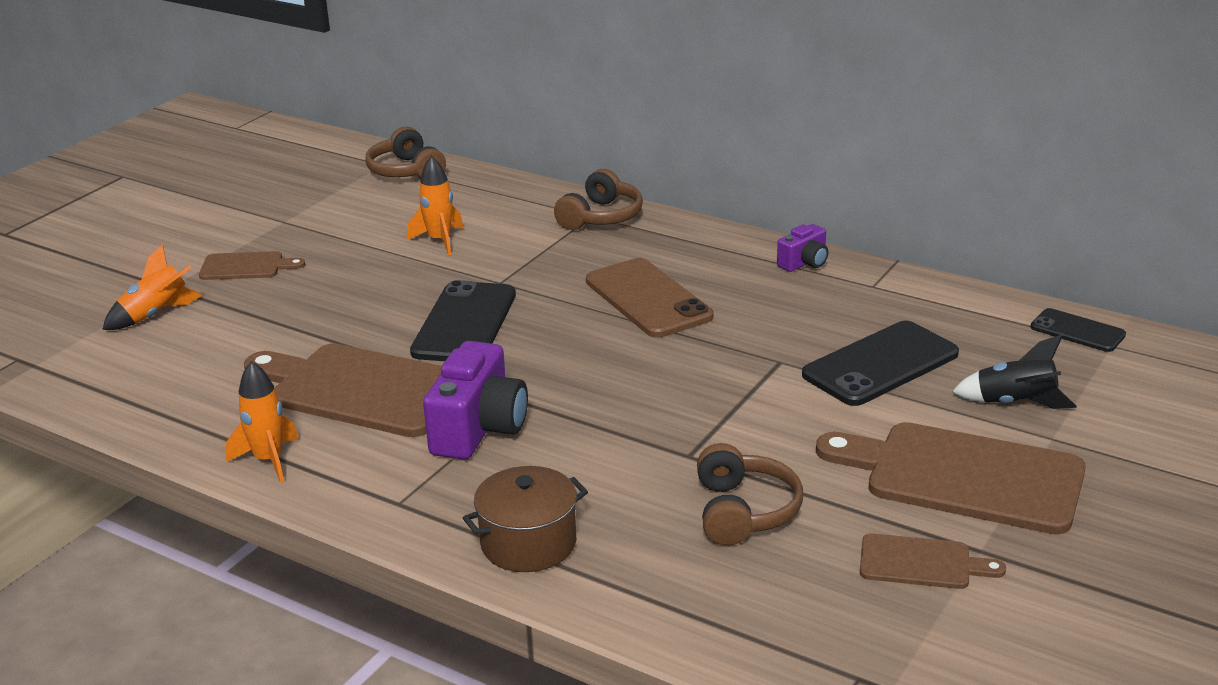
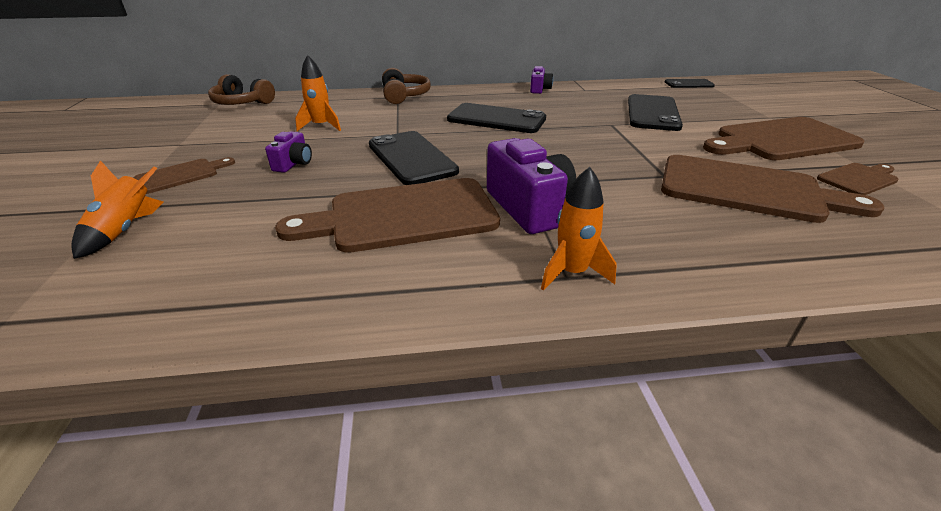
camera: 40 degrees left, 5 degrees up
(268, 460) = (408, 295): orange rocket -> orange rocket (572, 273)
(349, 288) = (293, 164): none -> purple camera
(528, 543) = (696, 260): brown pot -> none
(648, 299) = (496, 119): brown phone -> black phone
(743, 511) = (748, 190): brown headphones -> brown cutting board
(1015, 403) = (729, 110): black rocket -> none

